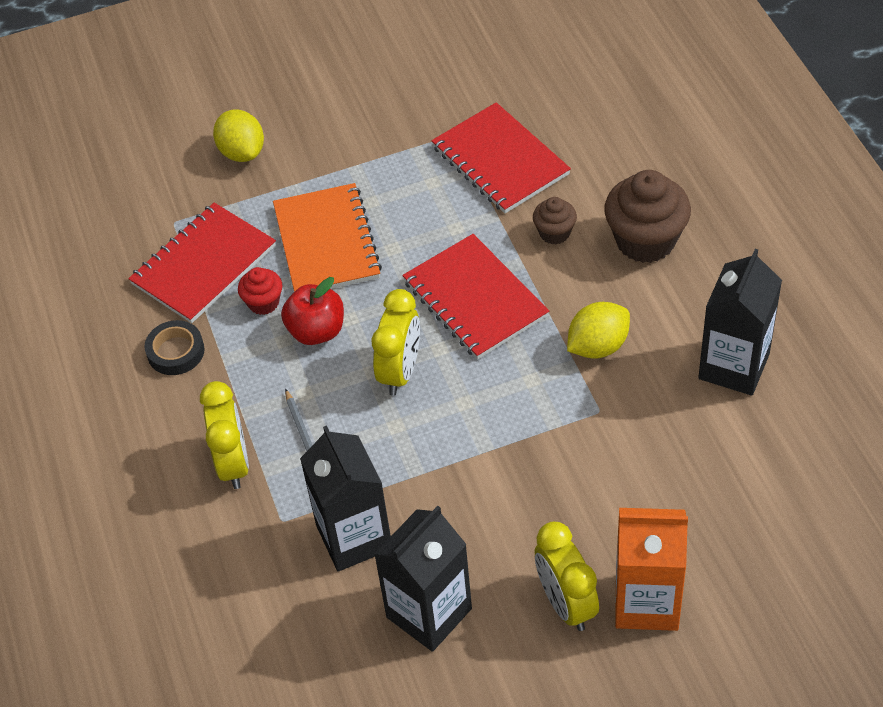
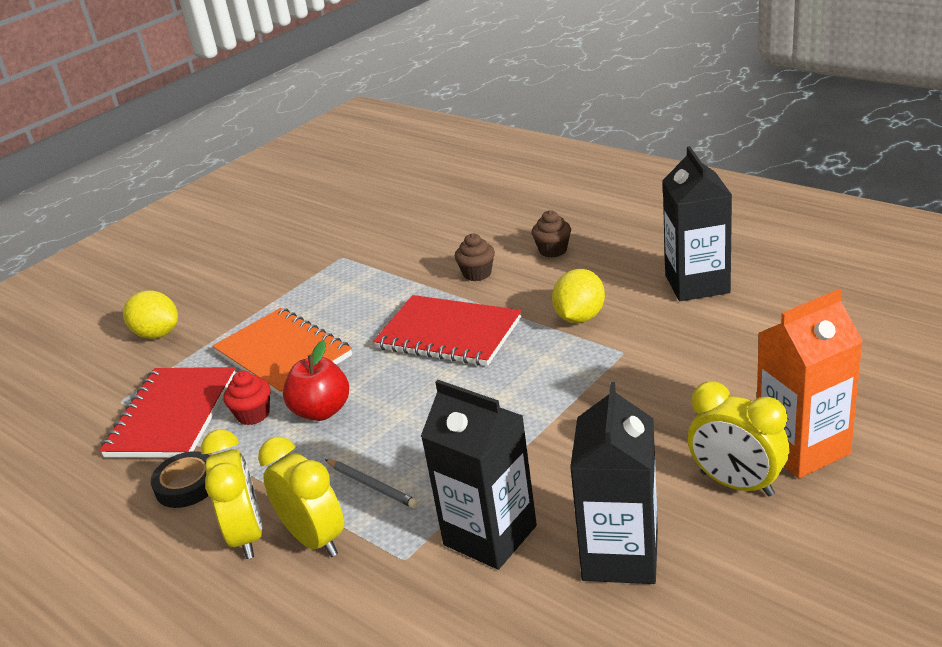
camera: 30 degrees left, 20 degrees down
(400, 371) = (425, 403): yellow clock -> yellow clock (247, 535)
(500, 160) = (394, 255): red notebook -> none
(645, 240) = (553, 250): brown cupcake -> brown cupcake, size x0.52

